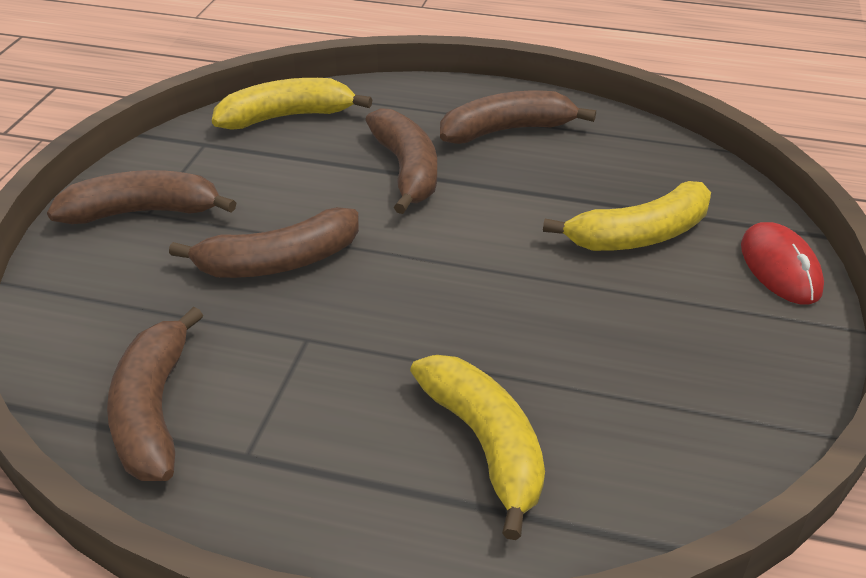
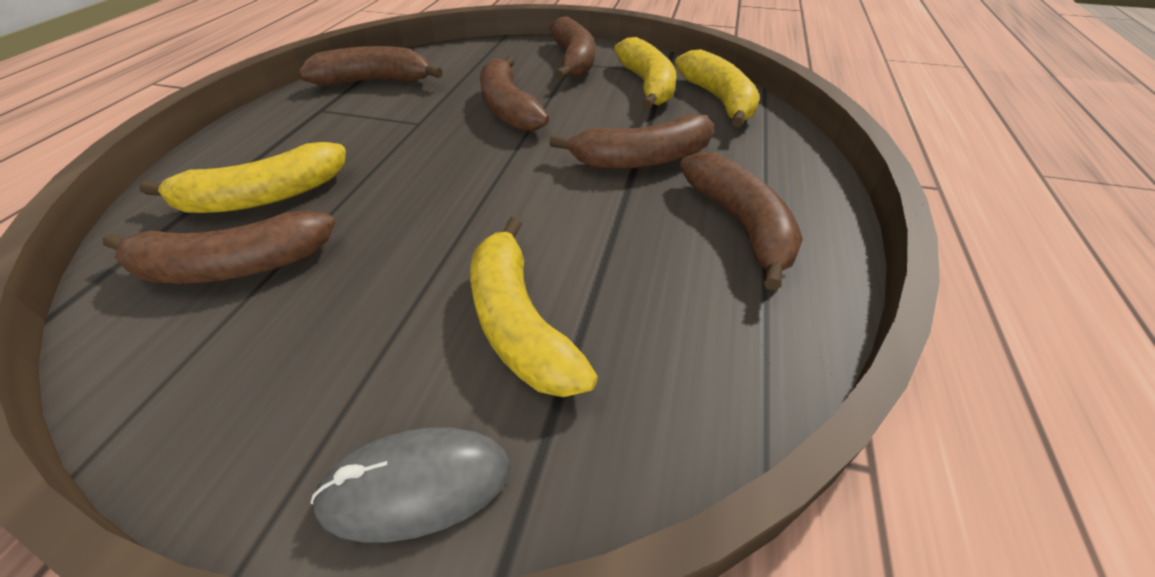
camera: 90 degrees right, 5 degrees up
(239, 158) = (647, 85): none -> yellow banana
(611, 427) = (233, 266): none -> brown banana
(780, 268) = (416, 486): red mouse -> grey mouse

